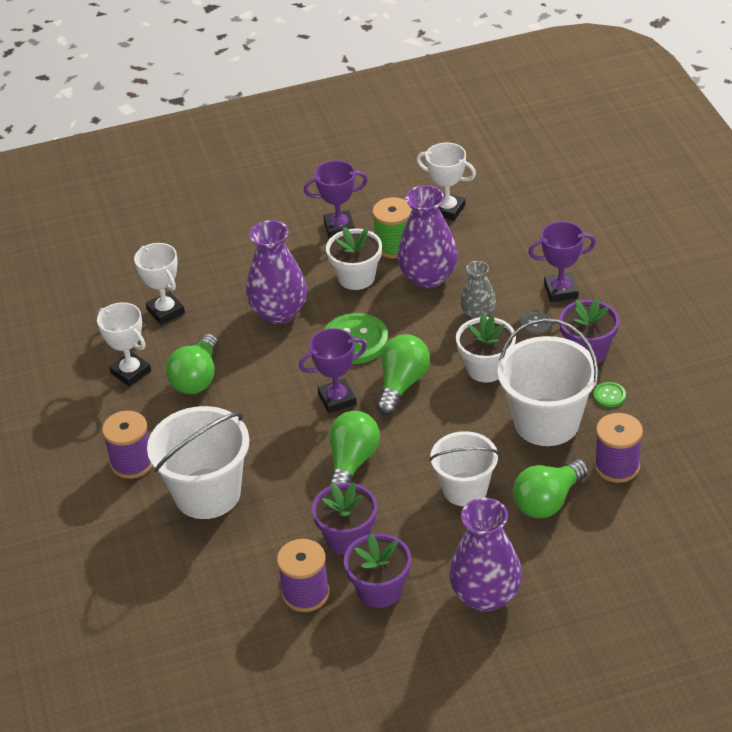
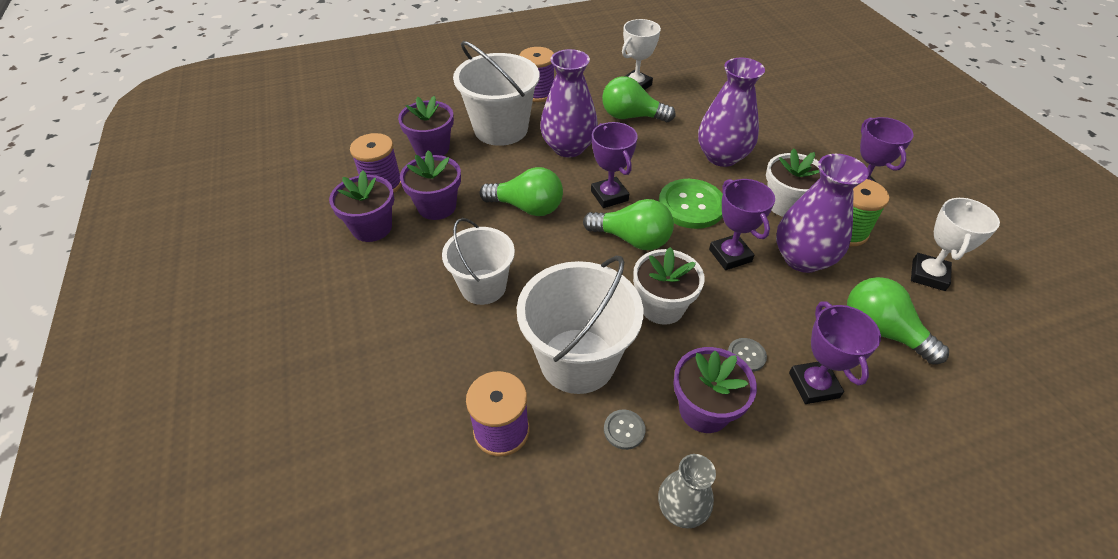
camera: 85 degrees right, 5 degrees up
(165, 311) = (709, 96): white trophy -> none
(239, 555) = (432, 148): none -> purple flower pot
(424, 321) = (730, 255): none -> purple trophy
(478, 314) = (751, 301): grey vase -> grey vase (681, 508)
(486, 595) = (342, 301): purple vase -> purple vase (568, 147)
(548, 501) = (455, 357): green light bulb -> green light bulb (881, 331)
(609, 395) = (624, 430): green button -> grey button

